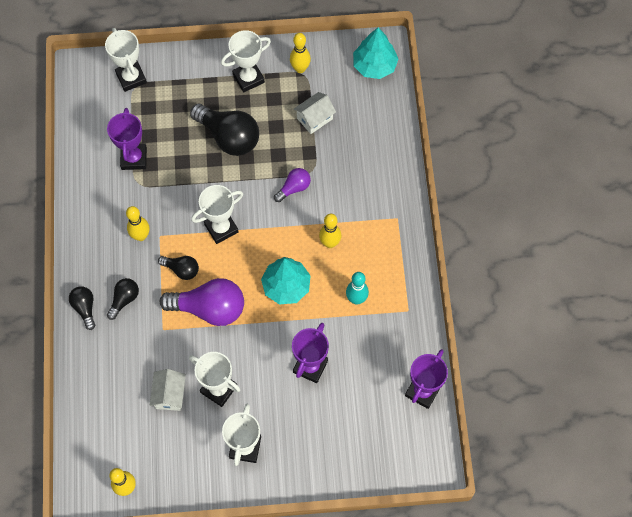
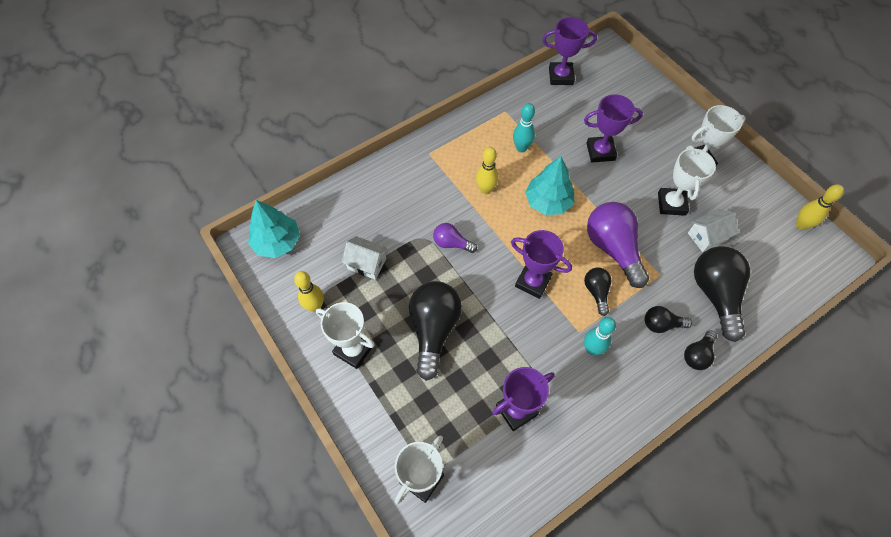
camera: 120 degrees left, 5 degrees down
(118, 360) = (715, 294): none -> black light bulb
(141, 236) = (592, 349): yellow bowling pin -> turquoise bowling pin
(221, 228) = (533, 282): white trophy -> purple trophy

